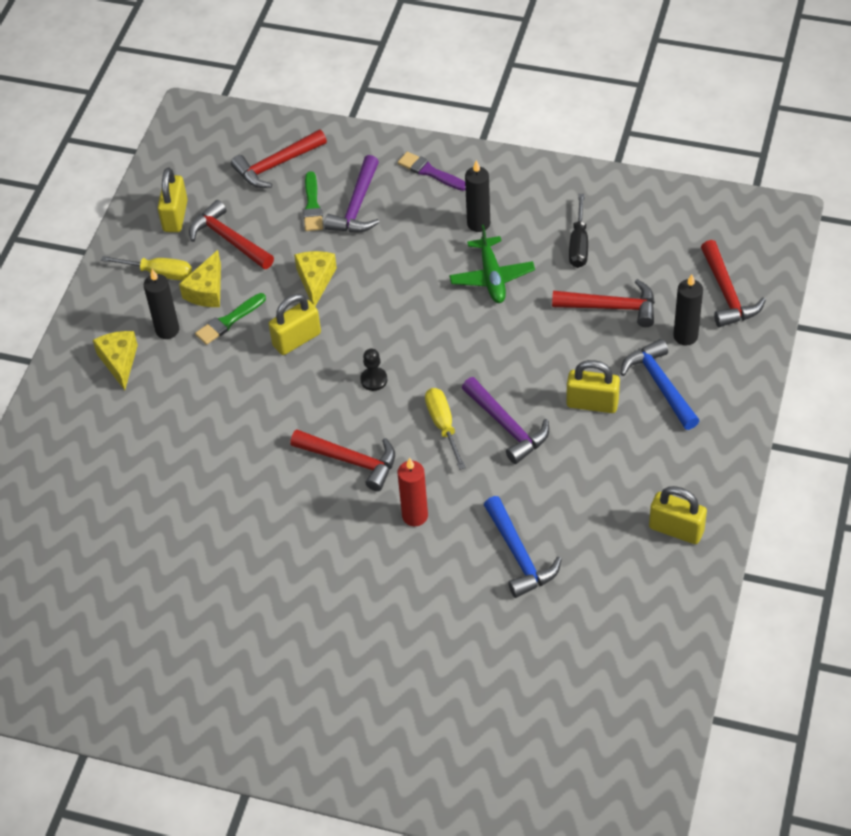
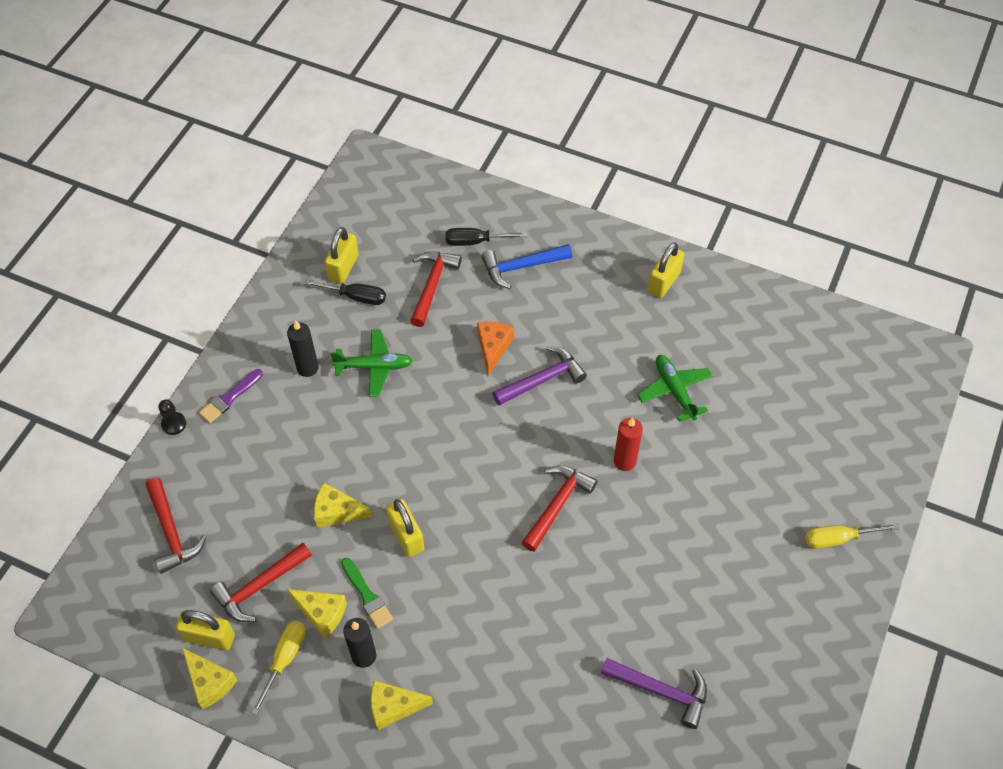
camera: 85 degrees left, 5 degrees up
(133, 226) = (210, 682): none -> yellow cheese
(312, 205) = (238, 504): green brush -> none
(357, 206) = (252, 465): purple hammer -> purple hammer (661, 691)
(374, 380) = (469, 475): black pawn -> black pawn (174, 424)
(443, 426) = (532, 427): yellow screwdriver -> yellow screwdriver (838, 538)
(519, 555) = (674, 390): blue hammer -> green plane
(540, 375) = (493, 348): none -> orange cheese
(592, 403) = (531, 316): yellow padlock -> yellow padlock (343, 267)
(685, 336) = (475, 241): black candle -> black screwdriver
(727, 293) = (438, 207): red hammer -> none

